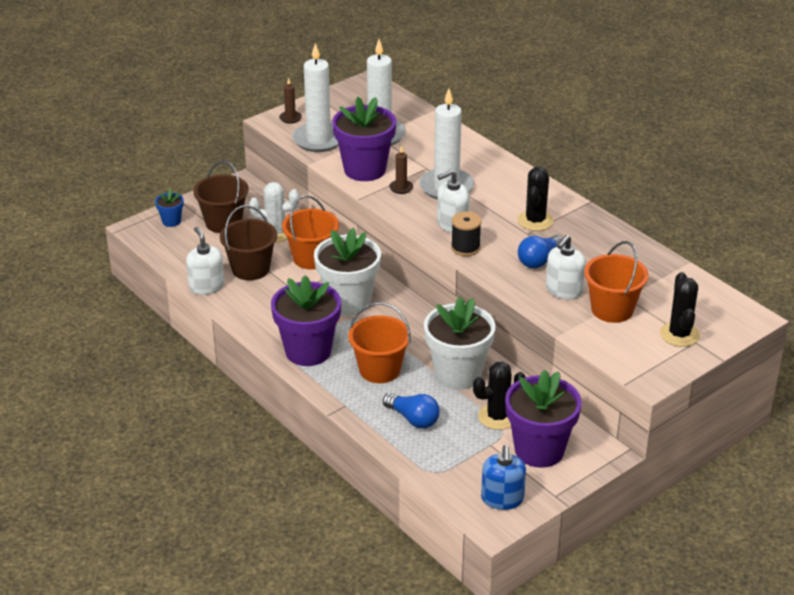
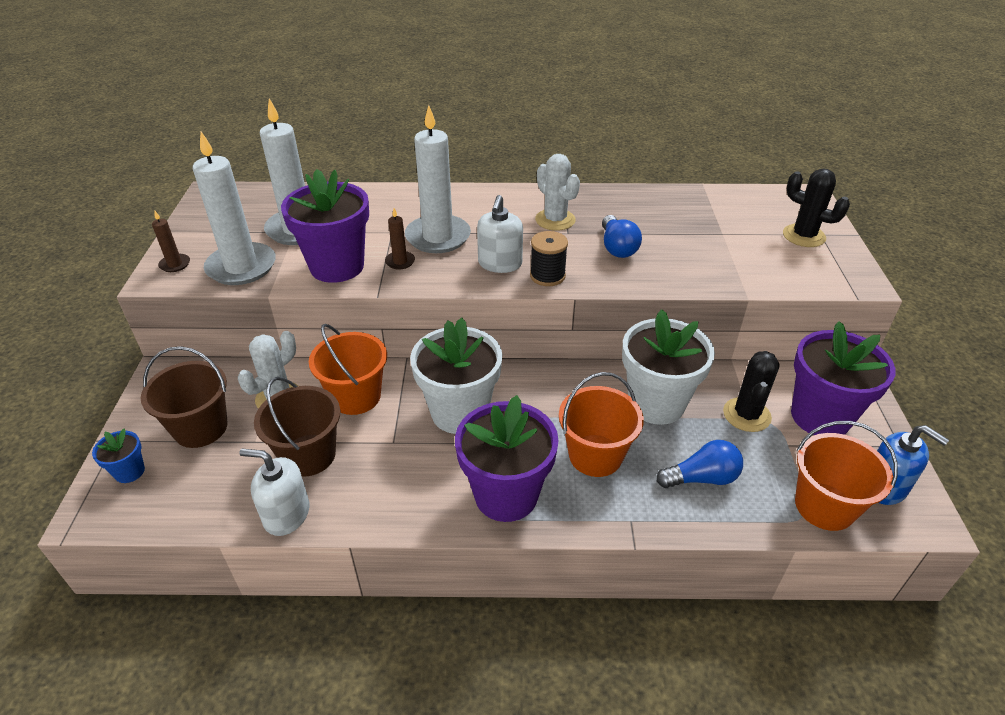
camera: 50 degrees left, 5 degrees up
(535, 221) = (555, 220): black cactus -> white cactus
(564, 290) = (678, 258): white soap dispenser -> none
(612, 309) = (734, 249): orange bucket -> orange bucket (824, 506)

